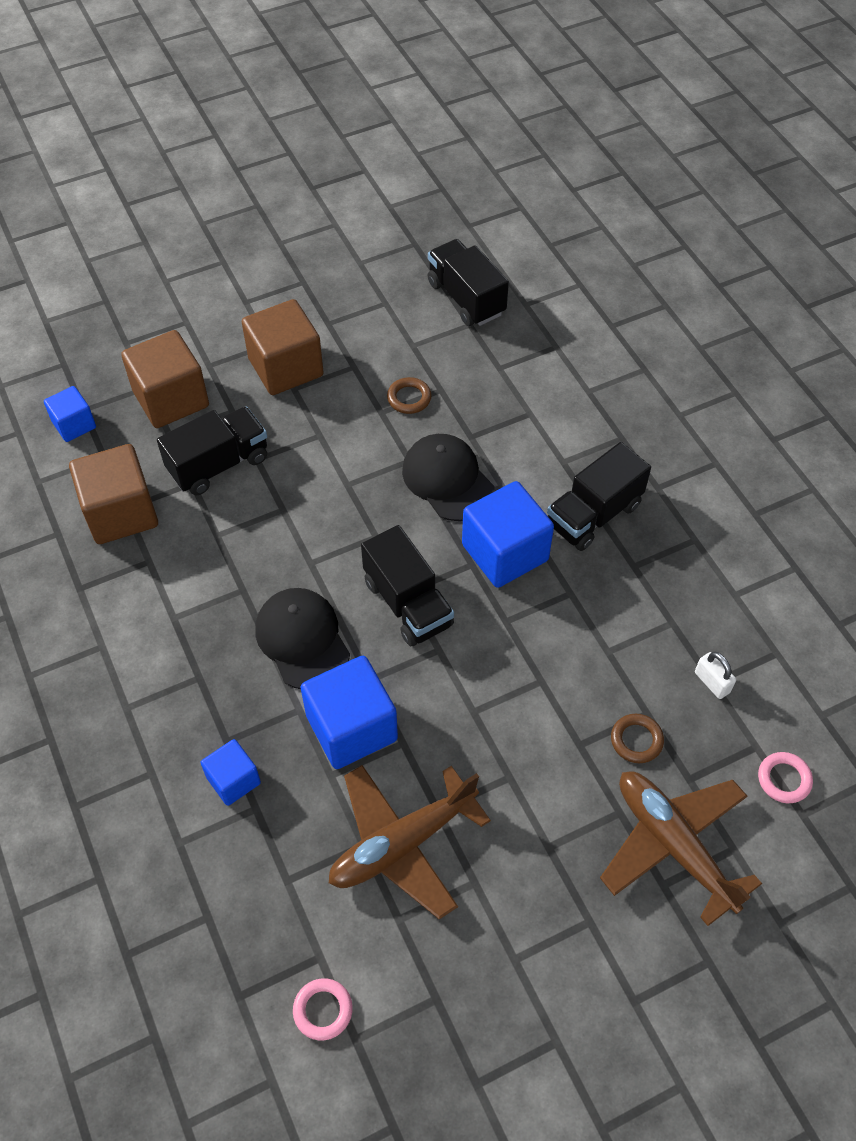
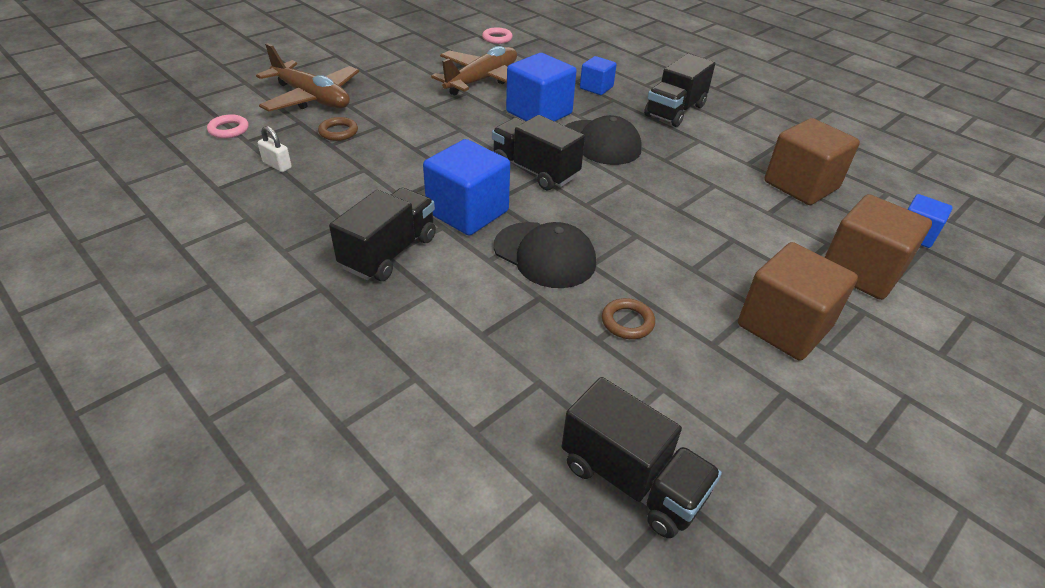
camera: 160 degrees right, 15 degrees down
(218, 464) = (761, 229): black truck -> black truck (675, 111)

